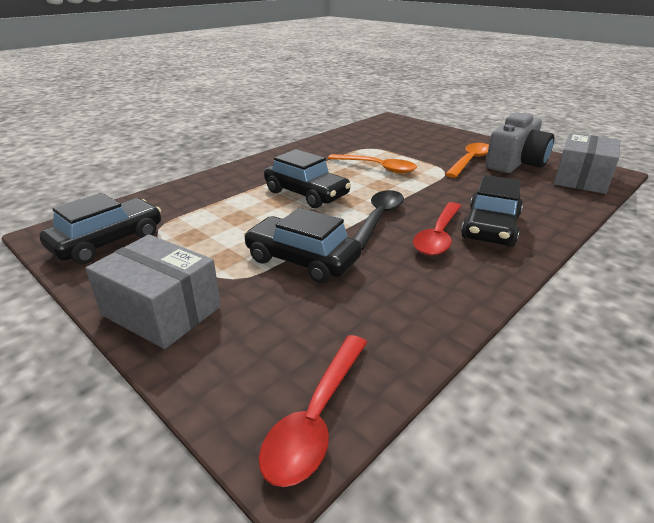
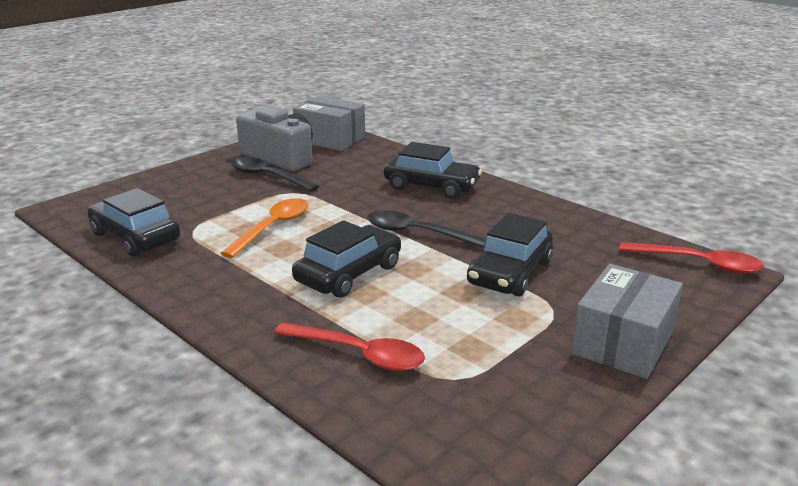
camera: 90 degrees left, 5 degrees down
(108, 242) = (497, 416): black car -> black car (135, 237)
(438, 236) = (451, 208): red spoon -> red spoon (358, 354)
(470, 161) = (267, 177): orange spoon -> black spoon

